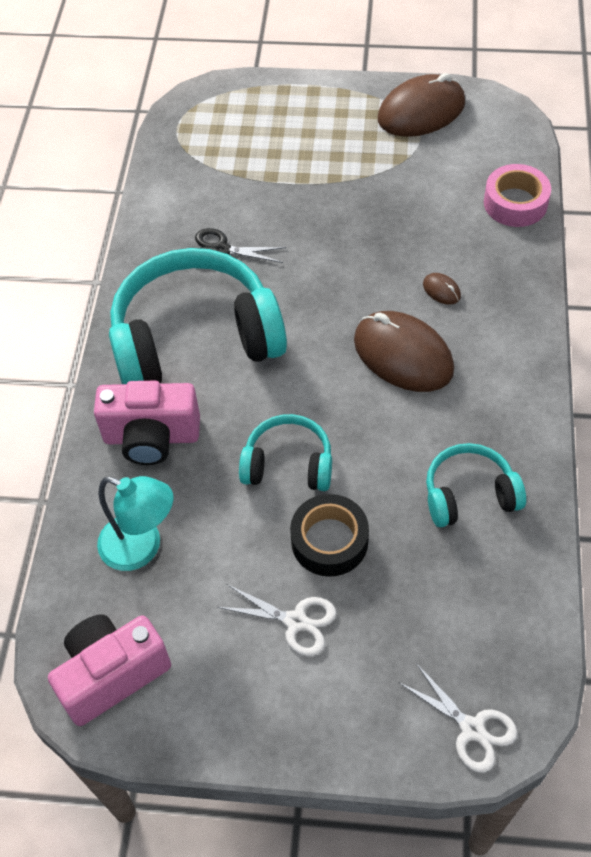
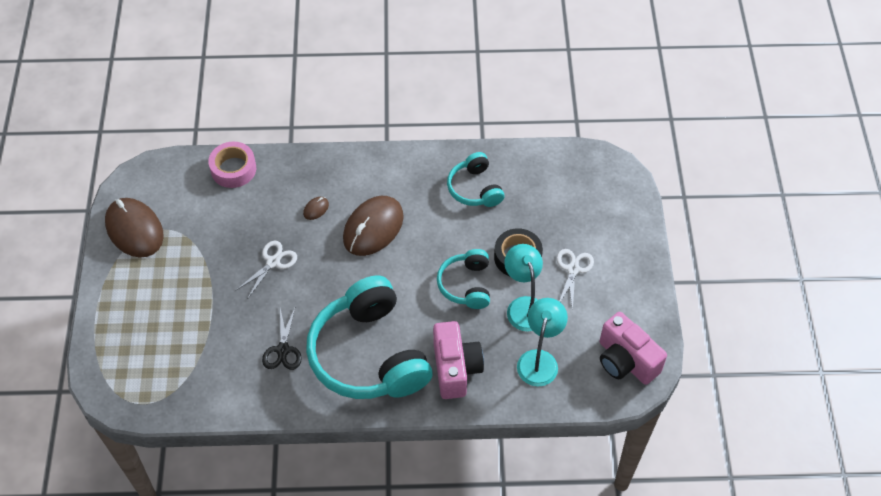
camera: 100 degrees left, 0 degrees up
(238, 538) = (524, 306): none -> turquoise lamp
(472, 729) = (617, 183): white scissors -> white scissors (273, 262)

